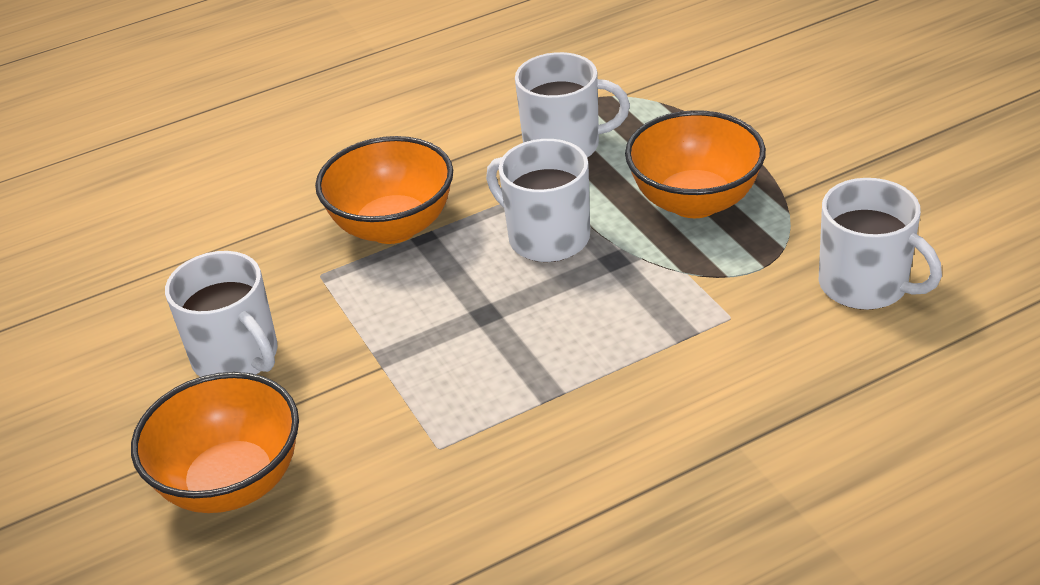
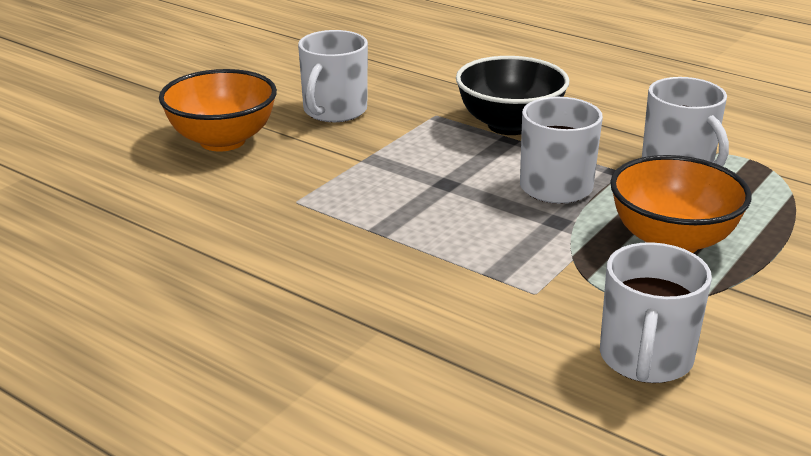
camera: 60 degrees right, 10 degrees down
(393, 226) = (509, 125): orange bowl -> black bowl

